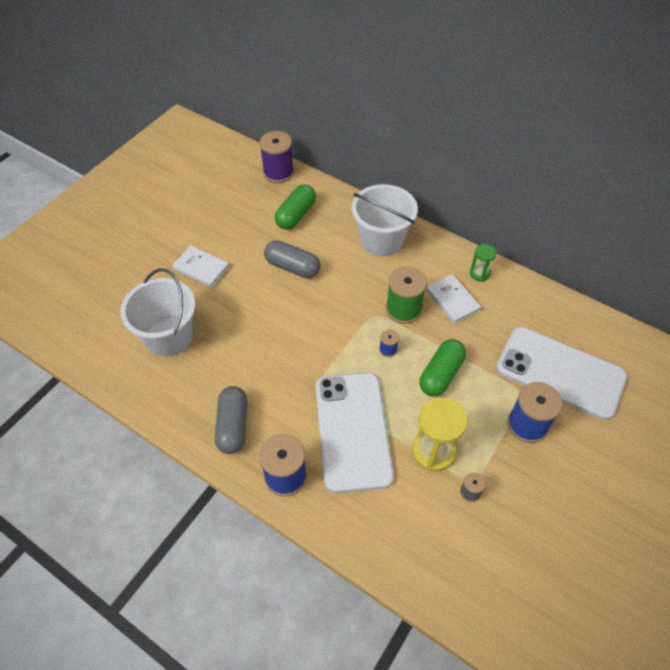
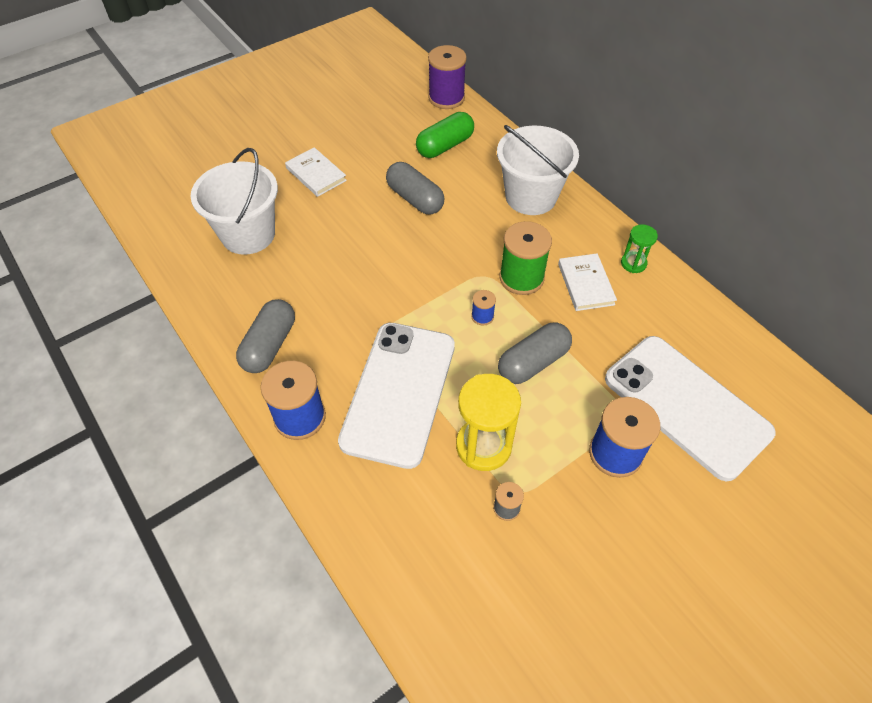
camera: 20 degrees right, 0 degrees up
(441, 374) = (533, 362): green capsule -> grey capsule

